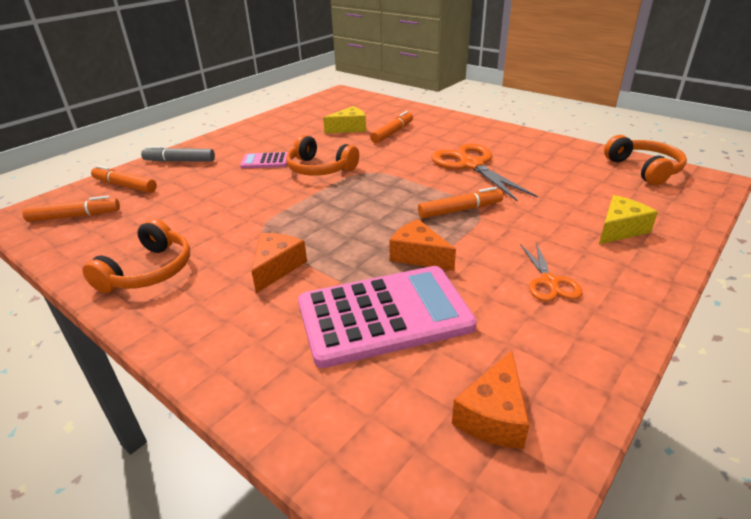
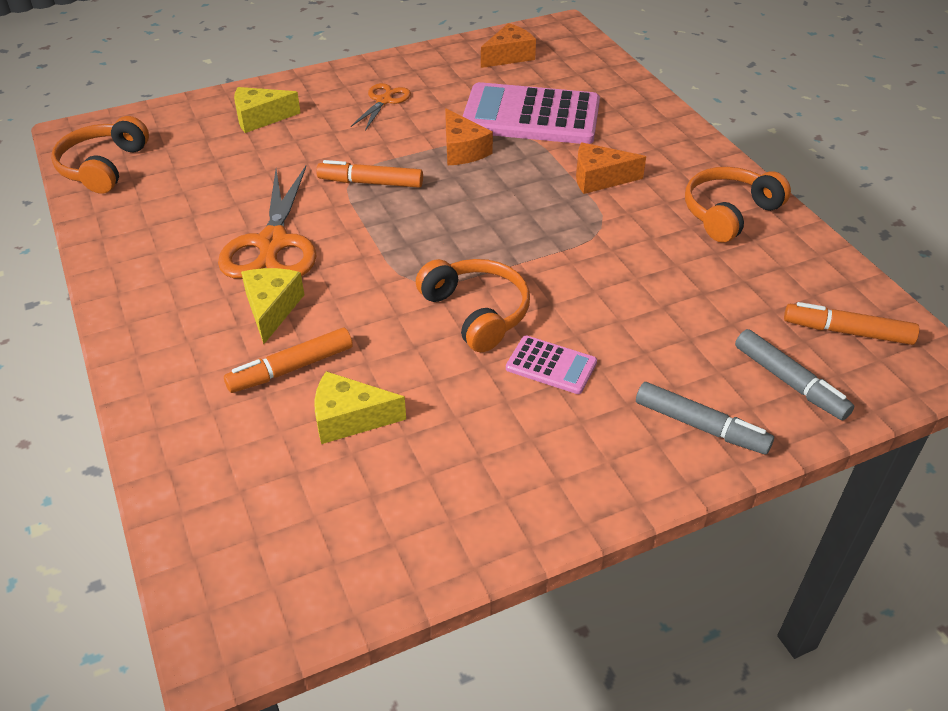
camera: 155 degrees left, 10 degrees up
(125, 186) = (789, 382): orange marker -> grey marker
(277, 267) = (599, 178): orange cheese -> orange cheese turned 45 degrees clockwise
(430, 145) = (272, 309): none -> yellow cheese

